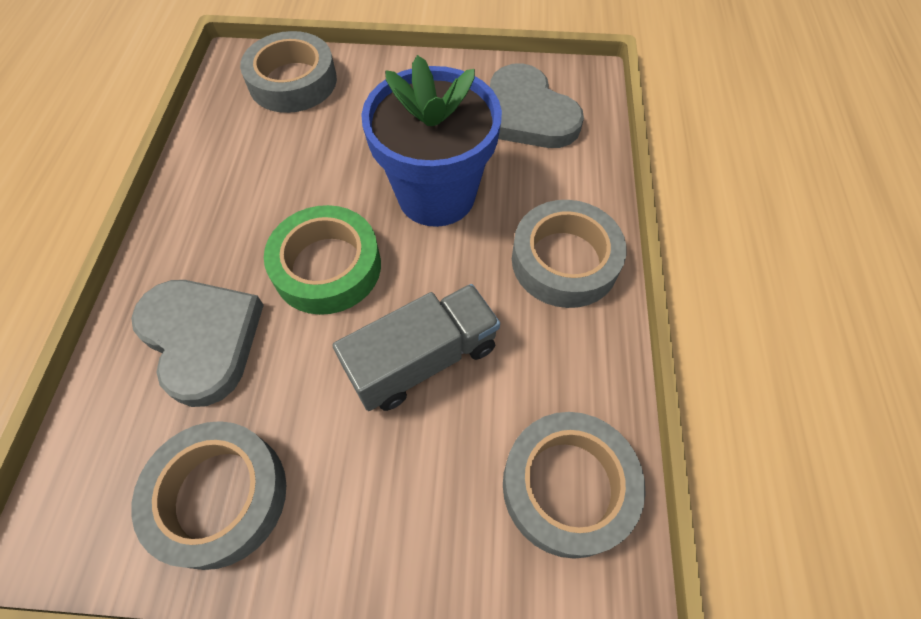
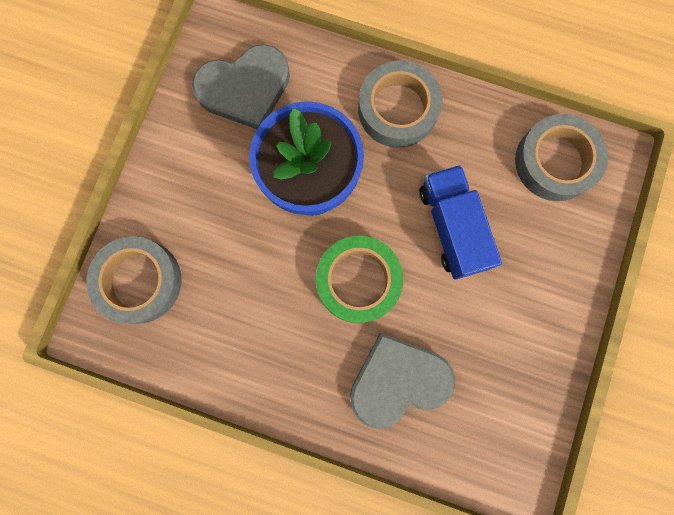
camera: 75 degrees left, 20 degrees up
(219, 497) = (516, 374): grey tape -> none
(423, 359) = (452, 227): grey truck -> blue truck

